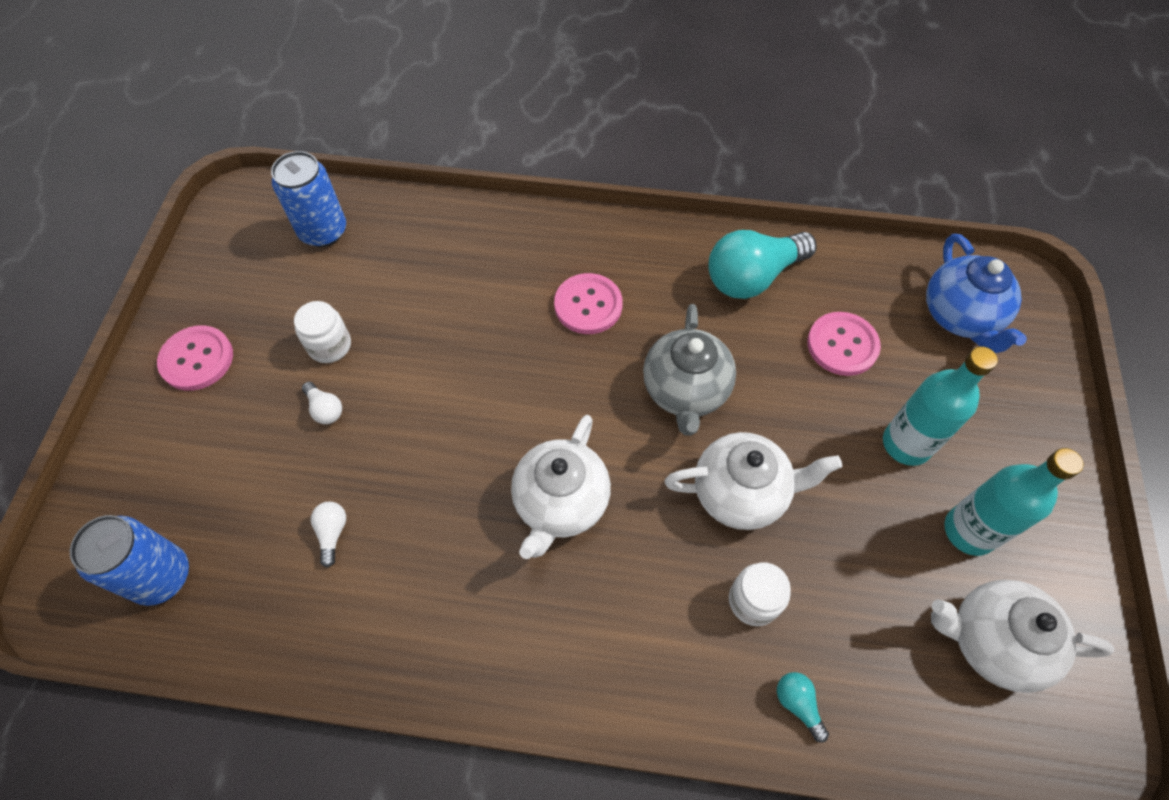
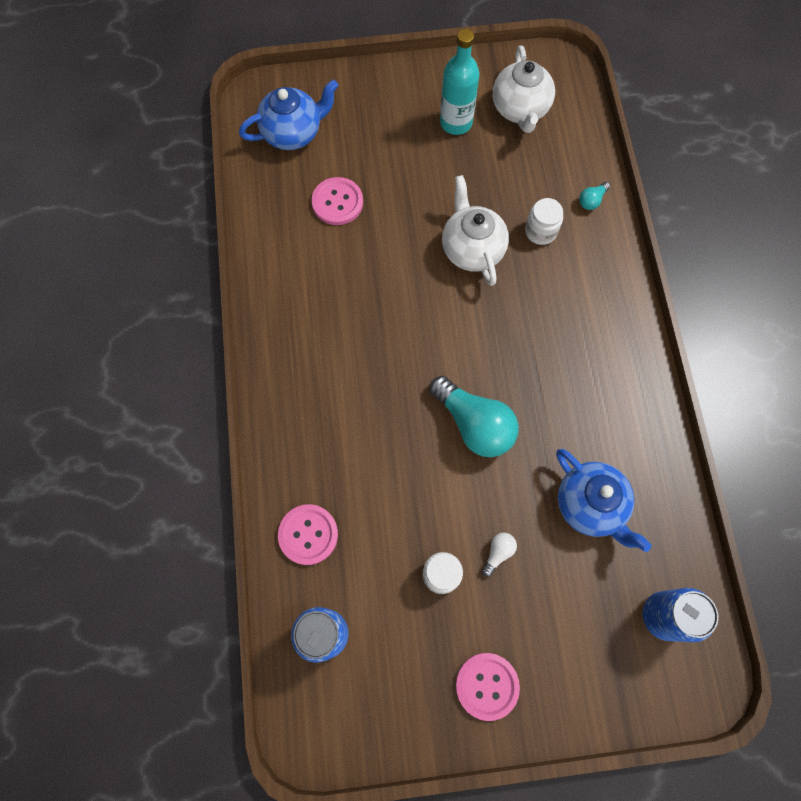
camera: 105 degrees left, 10 degrees up
(332, 533) = (590, 505): white light bulb -> blue teapot
(560, 503) = (516, 358): white teapot -> none
(588, 305) = (347, 381): pink button -> pink button (308, 534)
(685, 391) = (404, 297): grey teapot -> none
(752, 277) = (290, 268): turquoise light bulb -> turquoise light bulb (474, 424)
(906, 444) = (406, 158): turquoise bottle -> none

